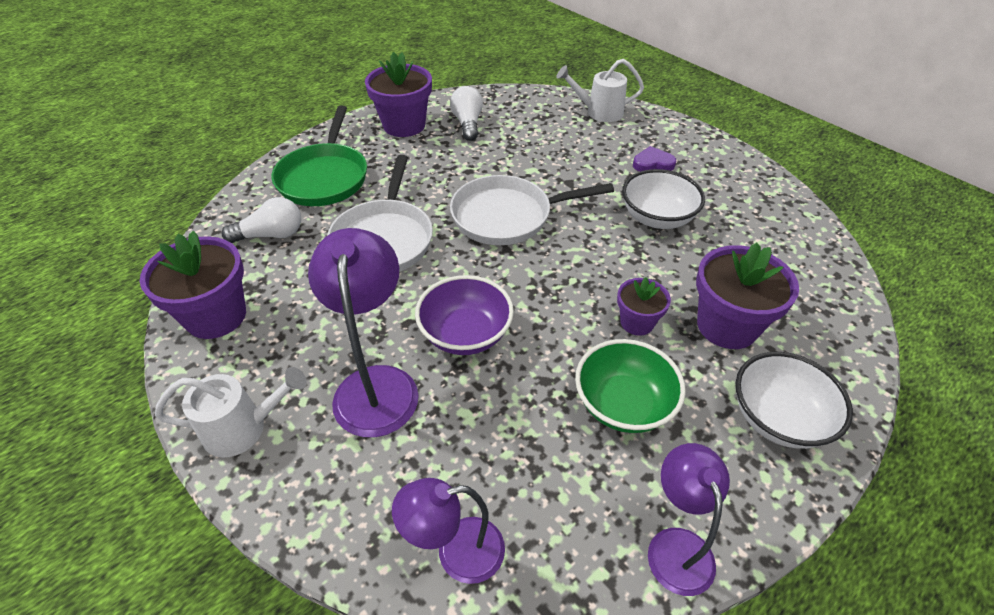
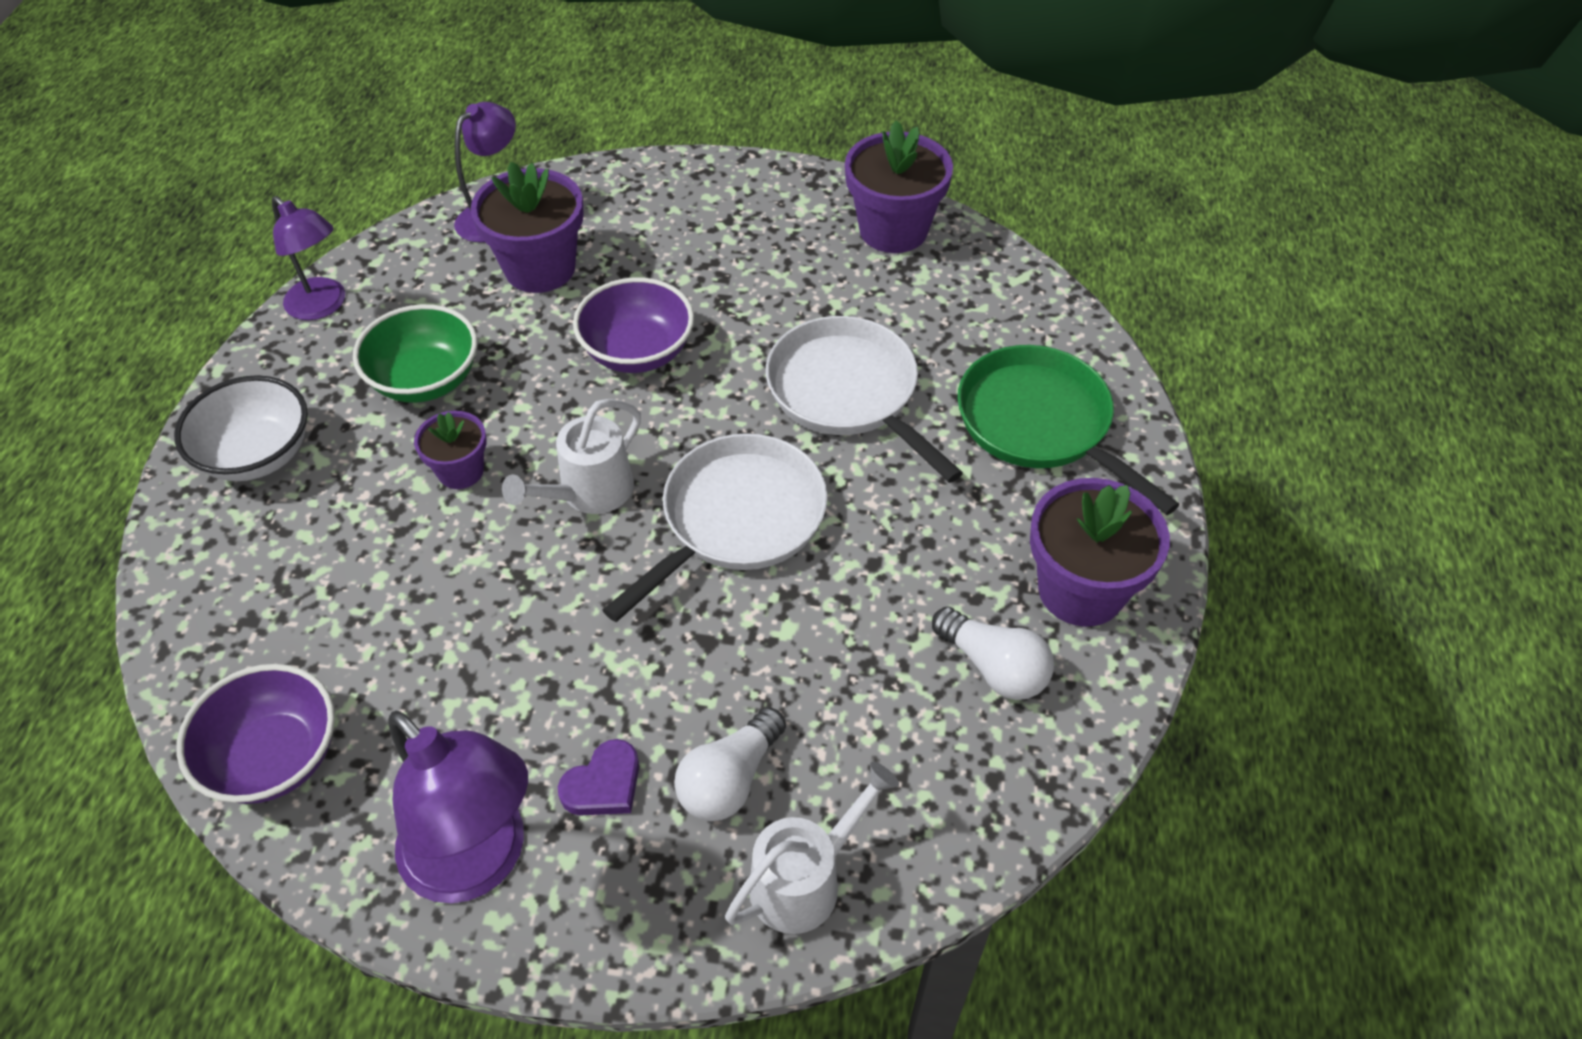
camera: 140 degrees right, 5 degrees up
(244, 428) = (741, 187): white watering can -> white watering can (588, 493)
(271, 235) = (974, 321): white light bulb -> white light bulb (729, 779)
(376, 384) = (673, 268): purple lamp -> purple lamp (479, 862)
(657, 218) = (525, 654): white bowl -> none
(727, 326) = (349, 530): purple flower pot -> purple flower pot (540, 268)
(804, 239) = (274, 757): none -> purple bowl

